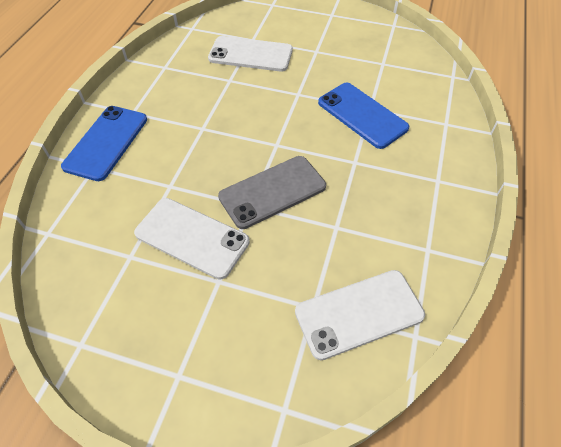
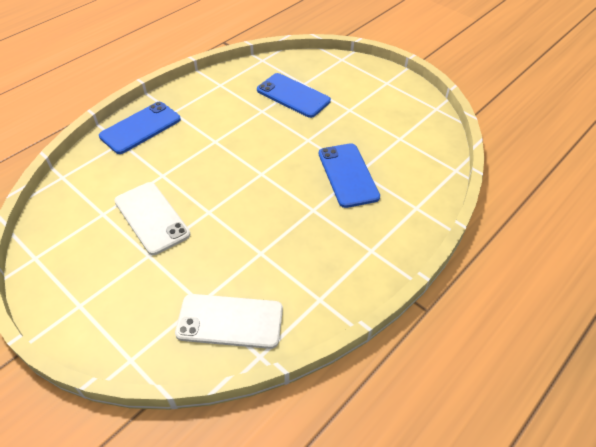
camera: 25 degrees right, 5 degrees down
(250, 54) = (293, 95): white phone -> blue phone
(272, 191) = (232, 207): grey phone -> none

